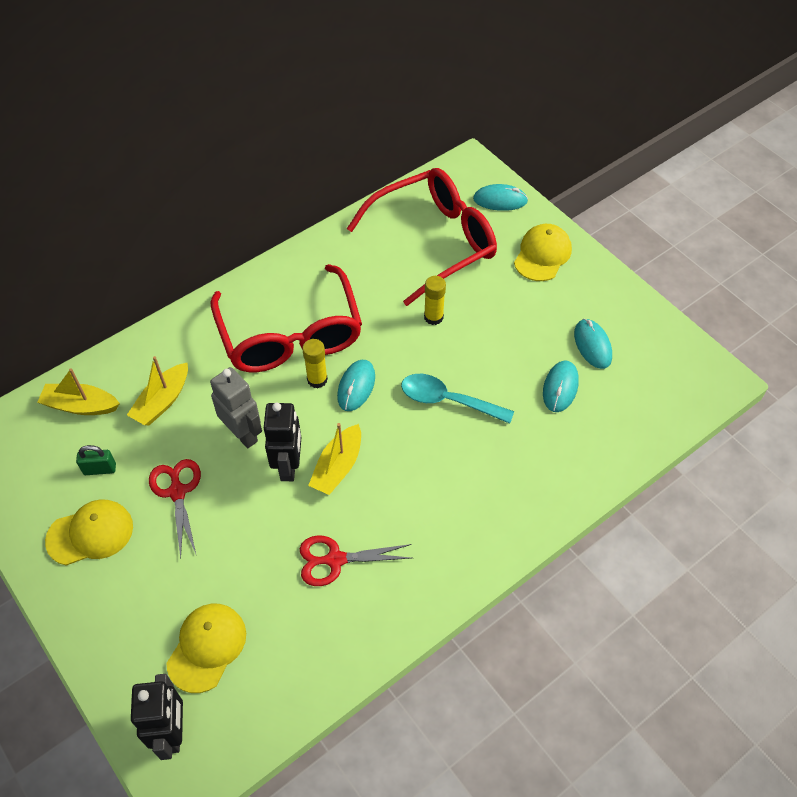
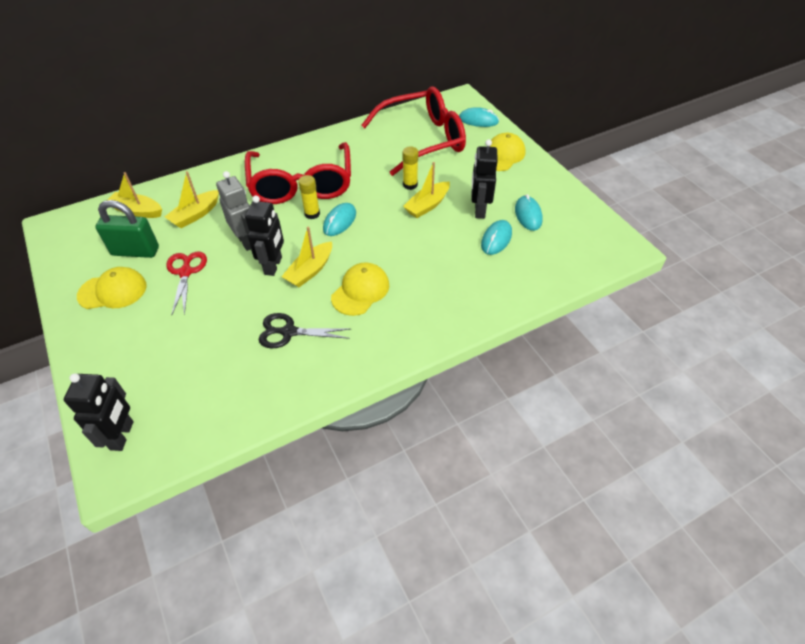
camera: 10 degrees right, 5 degrees down
(100, 469) = (135, 251): green padlock -> green padlock, size x1.89
(207, 647) = (170, 379): yellow cap -> yellow cap (360, 291)
(335, 560) = (289, 332): red scissors -> black scissors
(448, 400) = (407, 238): turquoise spoon -> none
(463, 347) = (427, 205): none -> yellow boat
(530, 346) = (479, 210): none -> black robot

